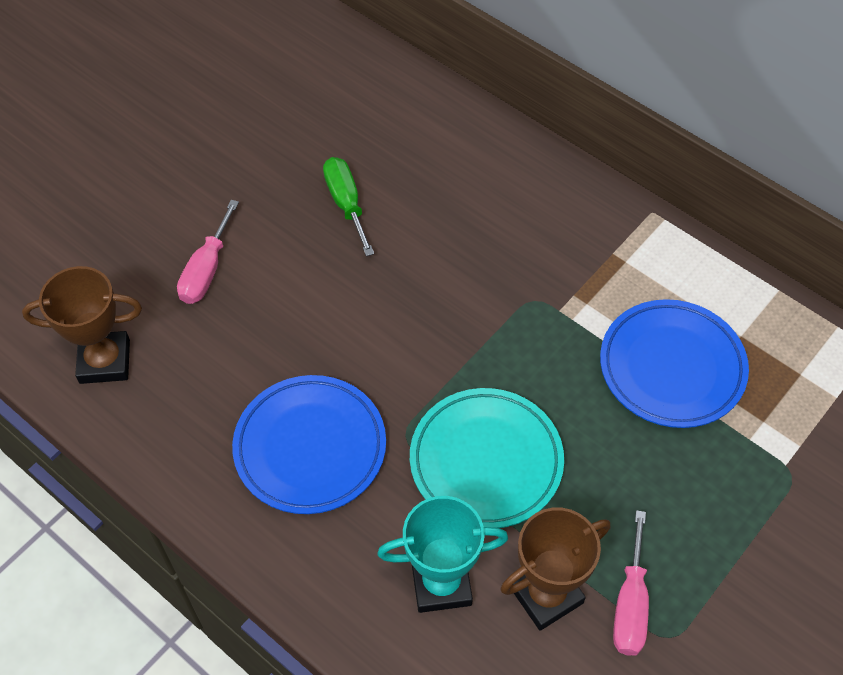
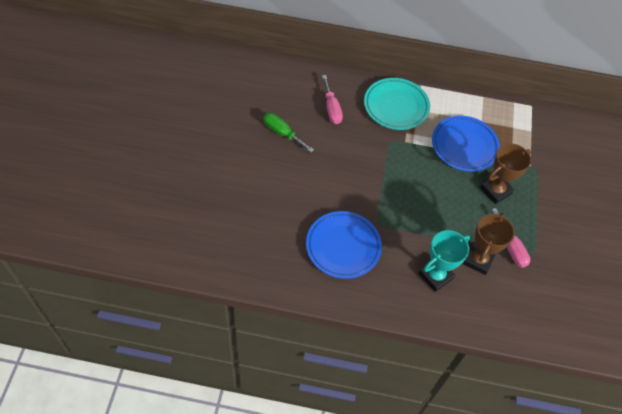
camera: 35 degrees left, 0 degrees up
(105, 361) = (222, 252): brown trophy -> brown trophy (495, 191)
(207, 270) = (240, 190): pink screwdriver -> pink screwdriver (331, 108)
(486, 461) = (419, 218): turquoise plate -> turquoise plate (396, 106)

